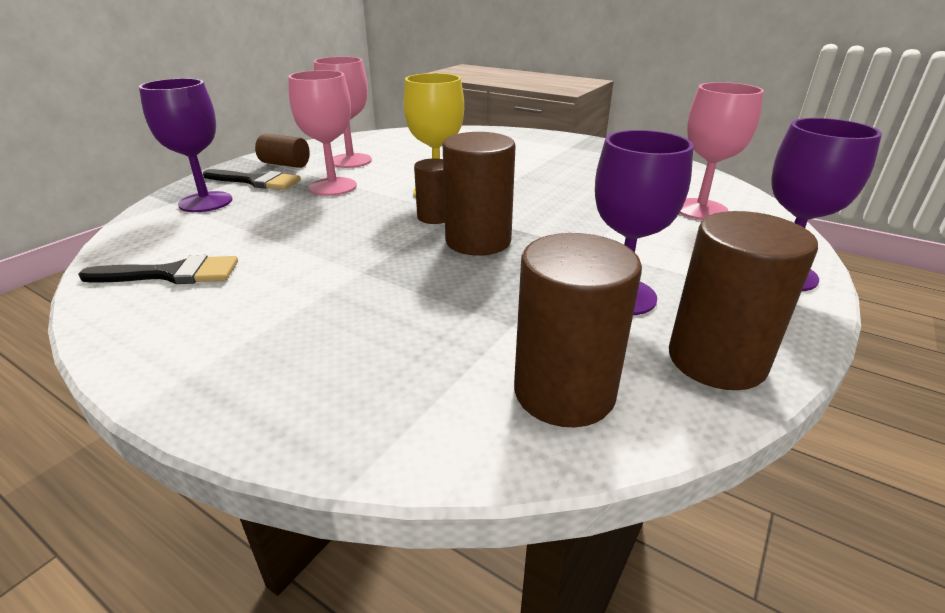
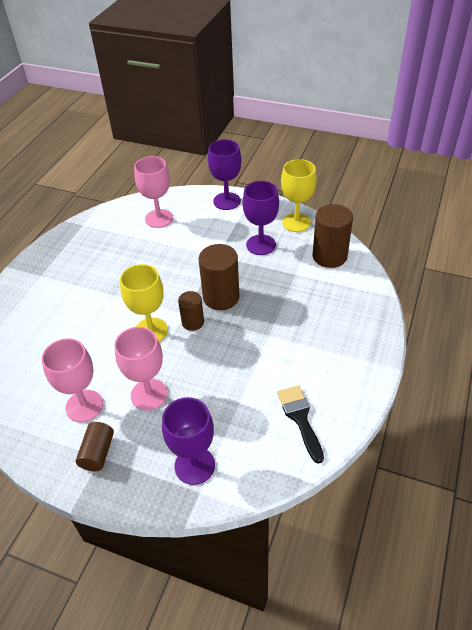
camera: 100 degrees left, 15 degrees up
(256, 181) = (144, 453): black brush -> none
(716, 360) = (296, 222): brown cylinder -> yellow goblet

